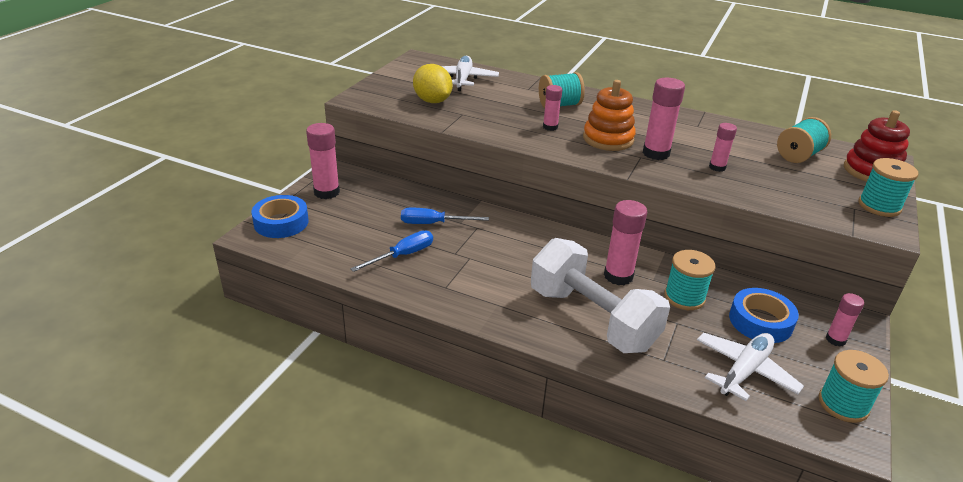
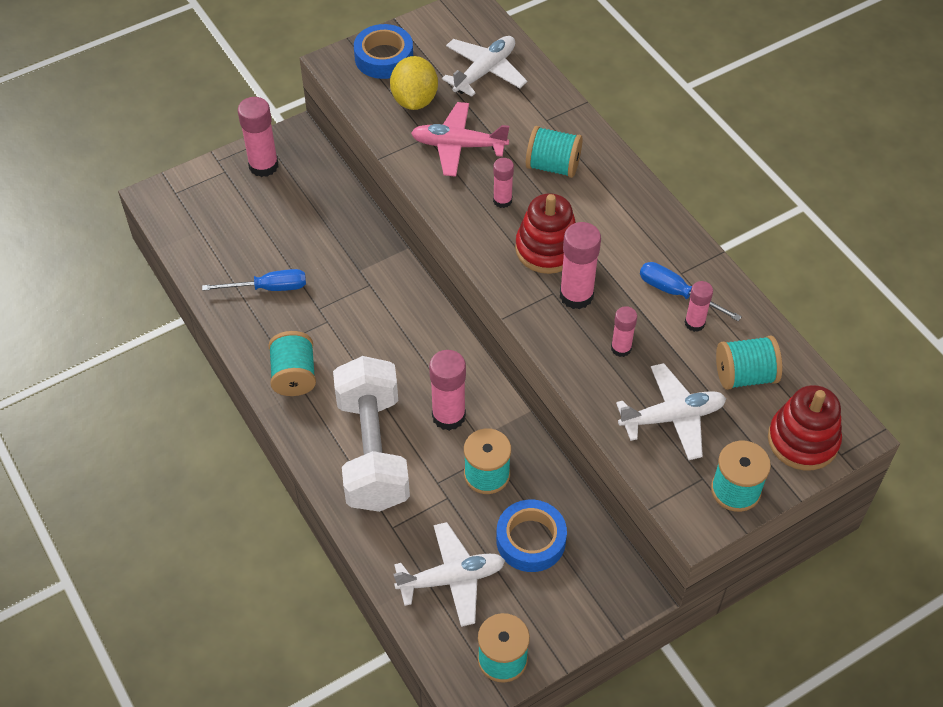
camera: 35 degrees right, 20 degrees up
(281, 222) = (192, 191): blue tape -> blue tape (384, 58)
(433, 223) = (331, 259): blue screwdriver -> blue screwdriver (676, 293)
(480, 298) = (294, 376): none -> turquoise spool
(488, 112) = (458, 146): none -> pink plane
(608, 139) = (547, 249): orange stacking toy -> red stacking toy
(793, 187) = (672, 417): none -> white plane
(835, 339) = (581, 599): pink glue stick -> pink glue stick (694, 323)

